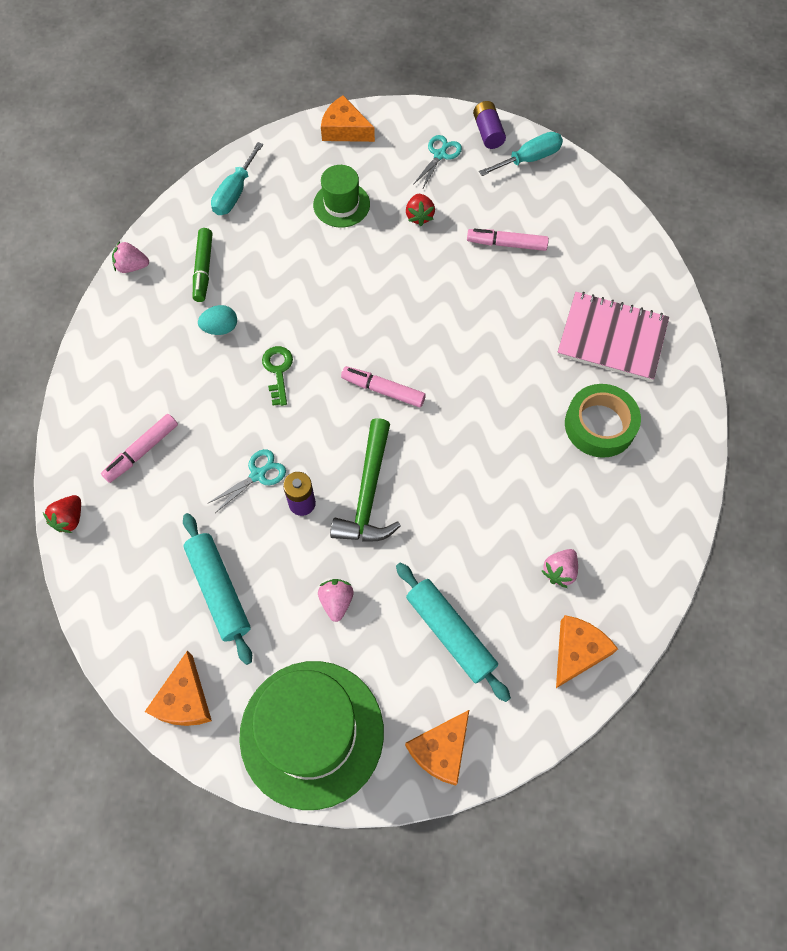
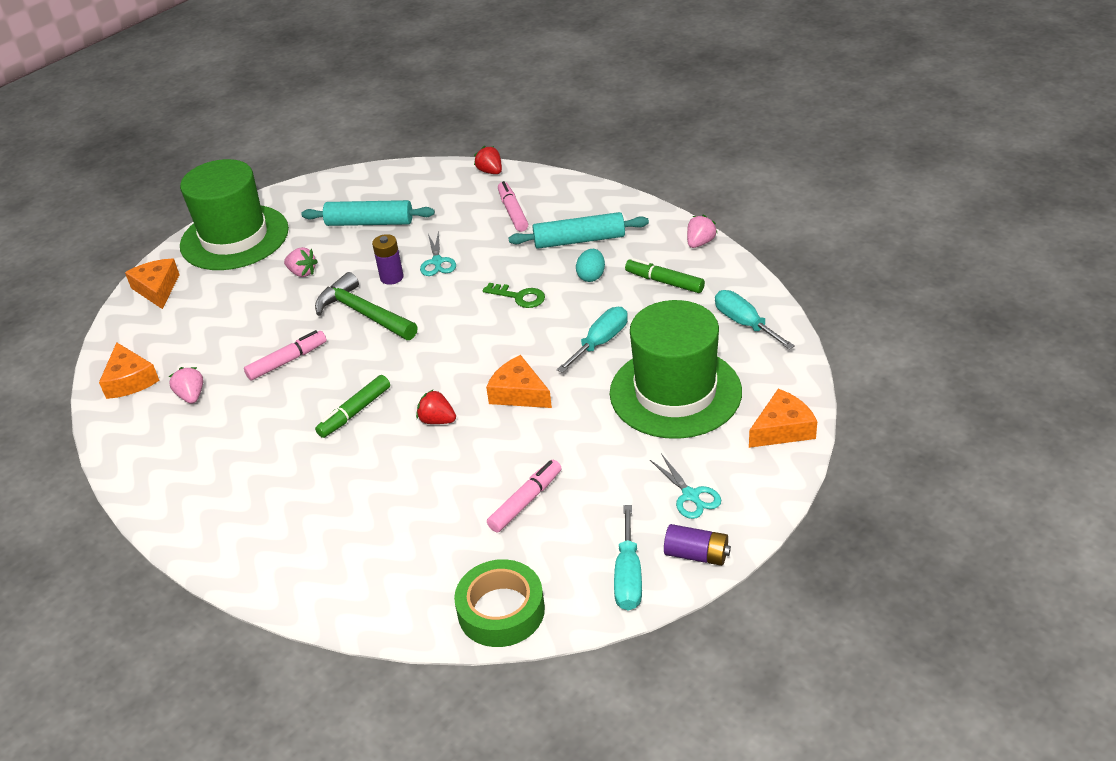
camera: 125 degrees right, 25 degrees down
(184, 700) = (315, 193): orange cheese -> orange cheese (518, 393)
(308, 279) = (600, 342): none -> turquoise screwdriver
(341, 204) = (675, 392): green hat -> green hat, size x1.96
(383, 390) = (444, 352): pink marker -> pink marker (287, 361)
(419, 216) = (616, 445): red strawberry -> red strawberry (437, 420)
(450, 633) = (218, 319): turquoise rolling pin -> turquoise rolling pin (579, 240)
(494, 414) = (355, 412): none -> green marker
(599, 425) = (274, 480): green tape -> green tape (501, 610)
(612, 338) = (345, 535): pink notebook -> none

